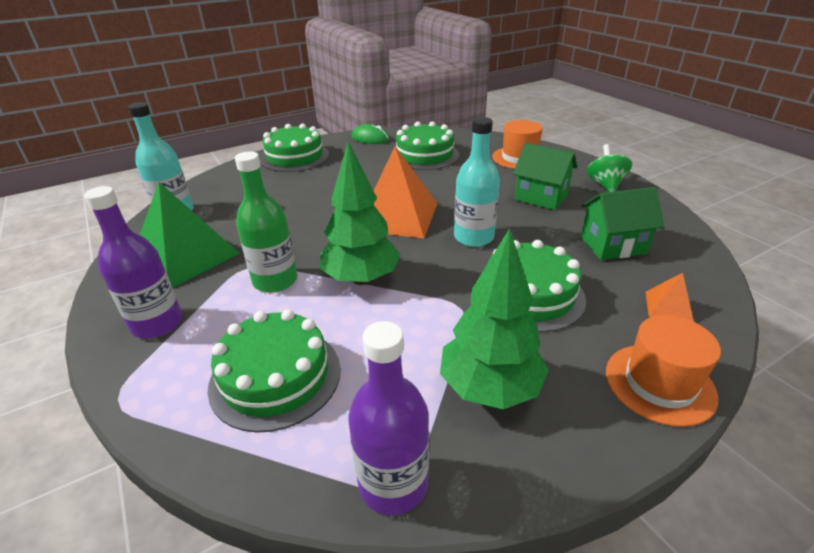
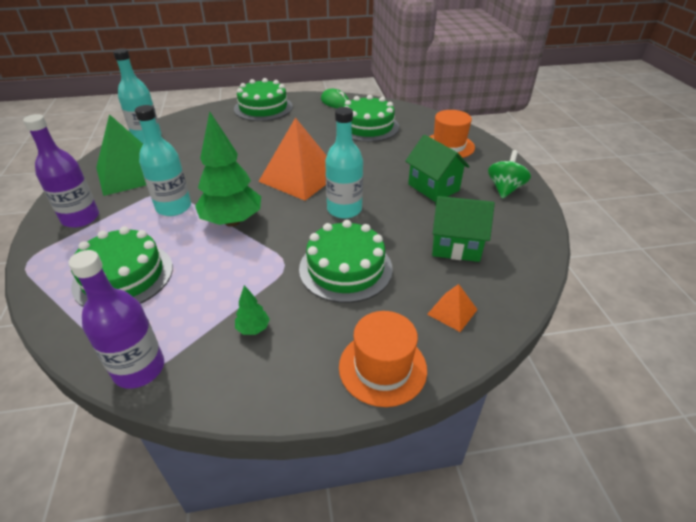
camera: 20 degrees right, 5 degrees up
(275, 281) = (174, 207): green bottle -> turquoise bottle
(489, 388) = (253, 329): green tree -> green tree, size x0.42

